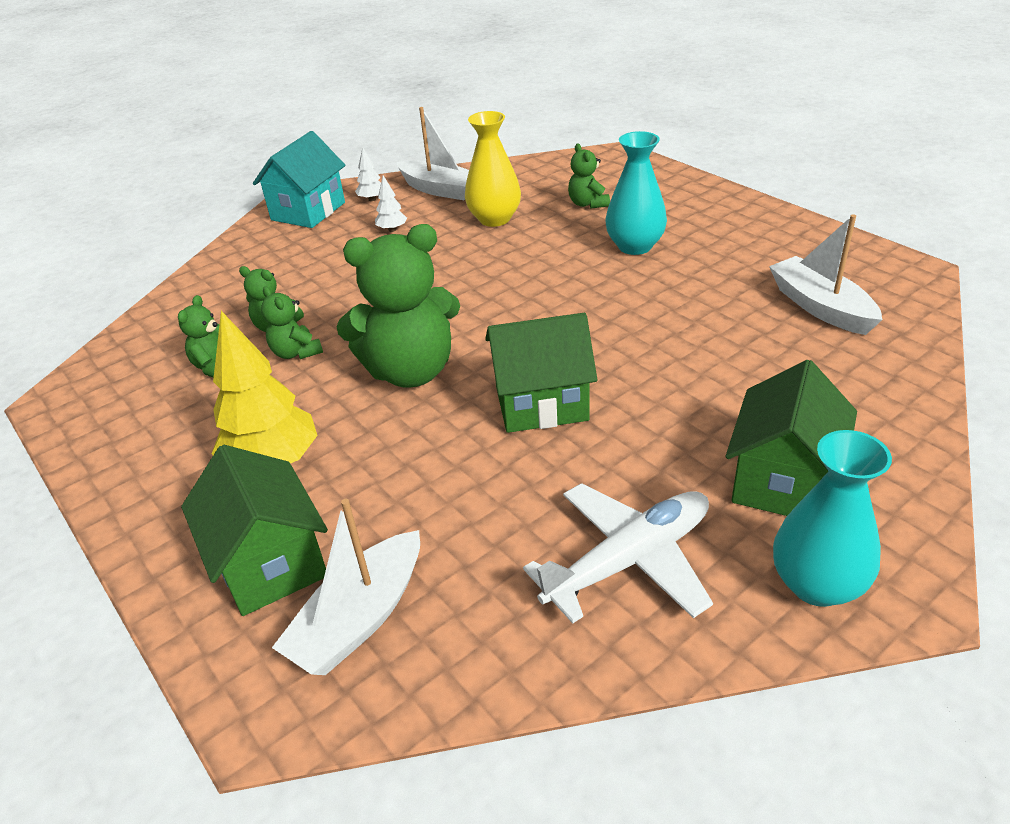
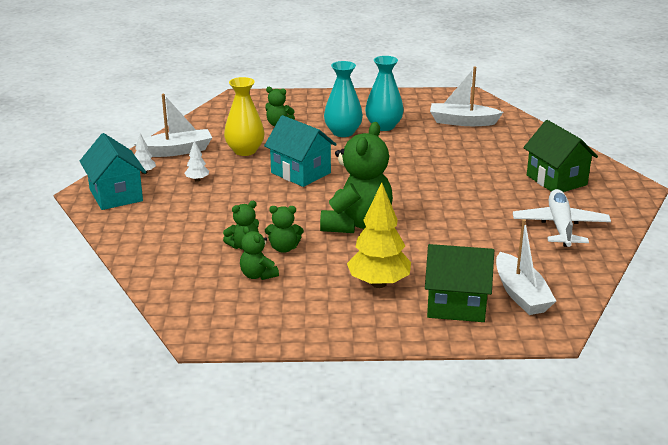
camera: 55 degrees left, 10 degrees down
(490, 273) = (300, 173): none -> turquoise house
(541, 403) = (435, 204): green house -> none
(817, 584) = (614, 199): turquoise vase -> turquoise vase (383, 126)

